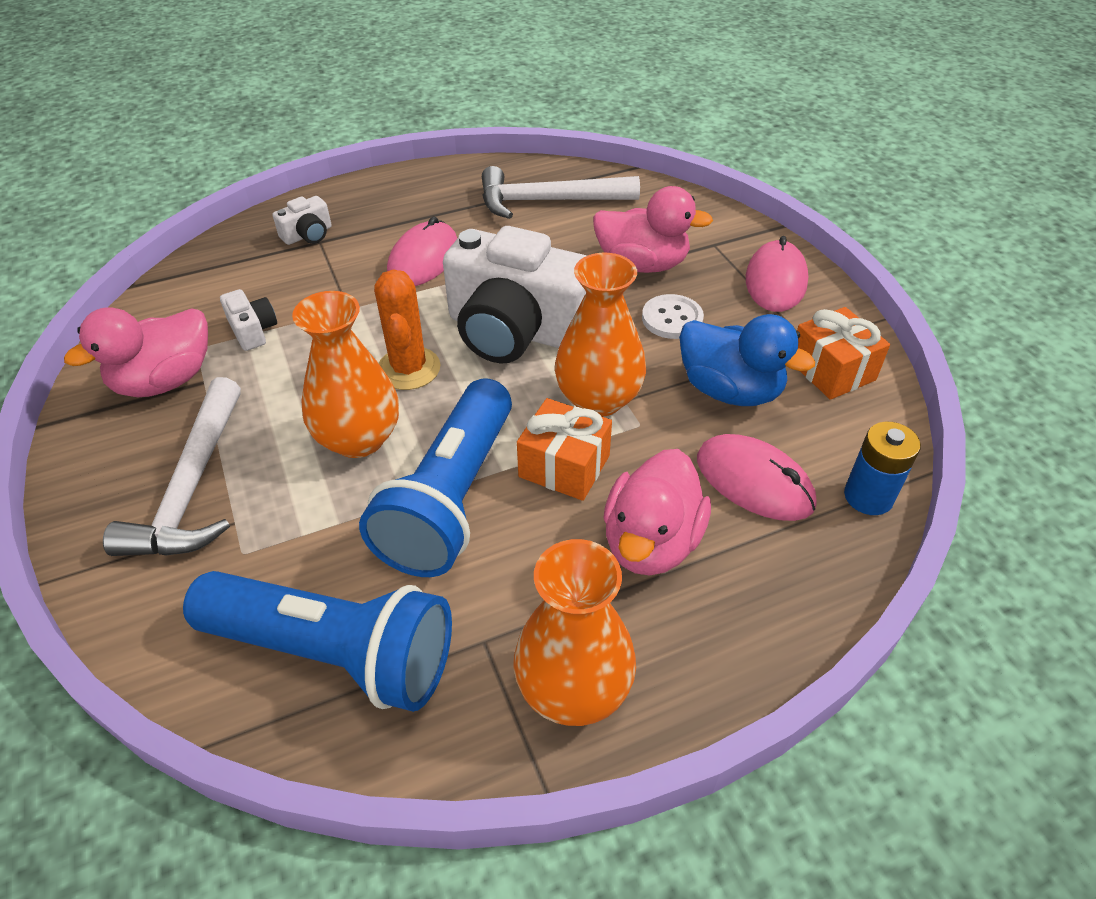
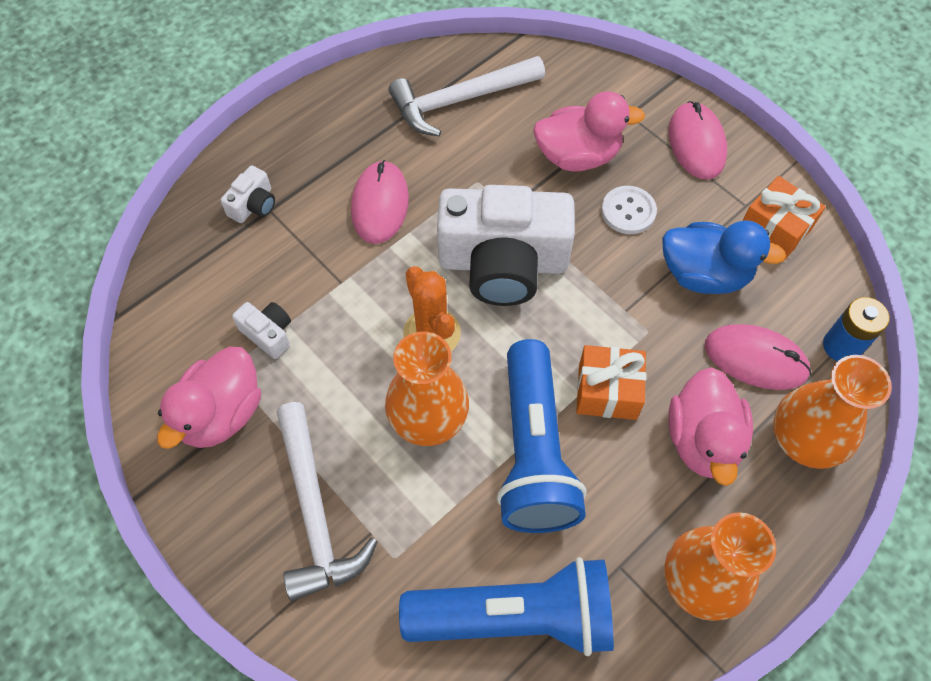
camera: 20 degrees left, 15 degrees up
(598, 399) = (604, 316): orange vase -> orange vase (803, 440)

